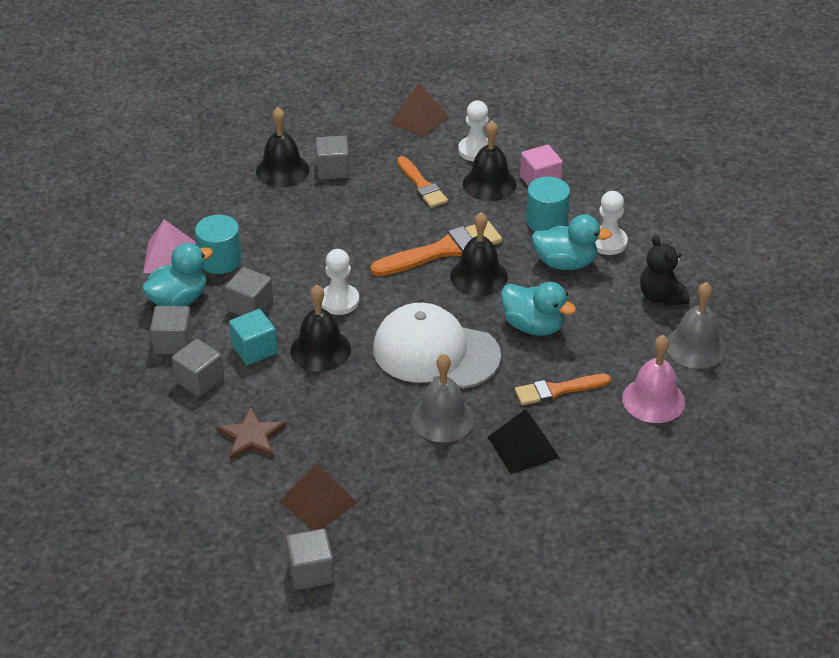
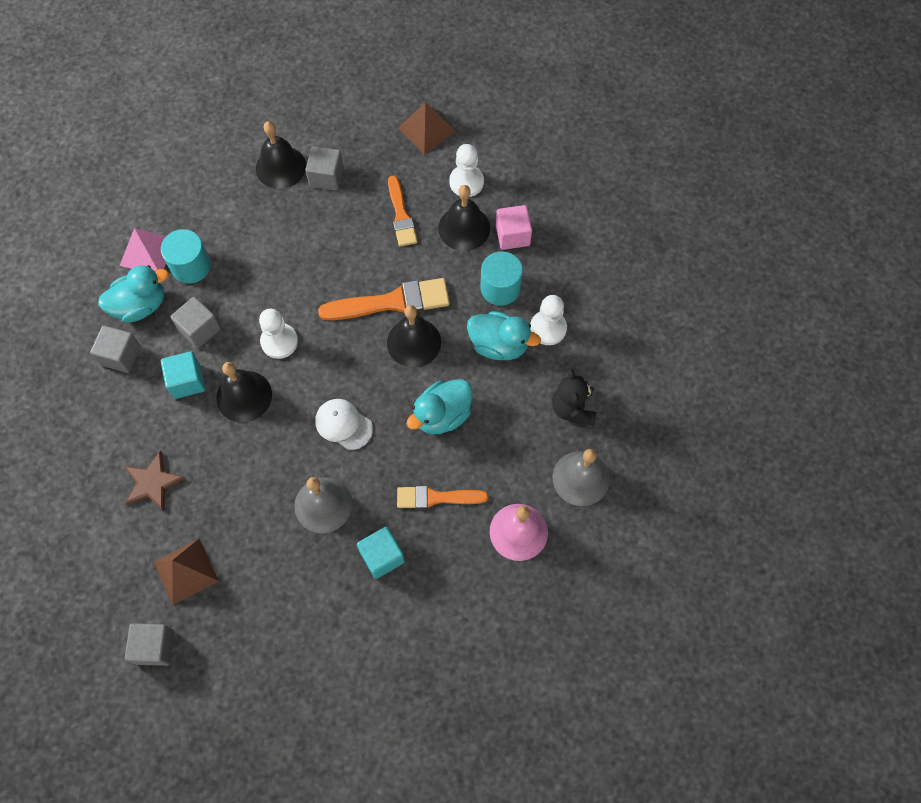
camera: 15 degrees right, 25 degrees up
(199, 380) = (129, 405): grey cube -> none
(435, 352) = (343, 424): white cap -> white cap, size x0.51
(523, 447) = (382, 556): black pyramid -> turquoise cube
(533, 326) = (442, 415): turquoise duck -> turquoise duck turned 90 degrees clockwise

